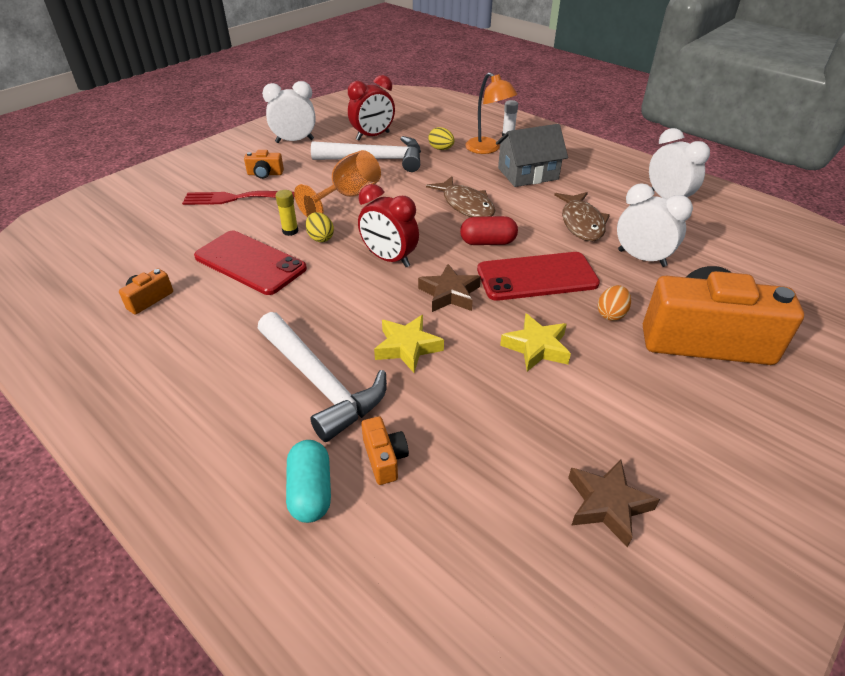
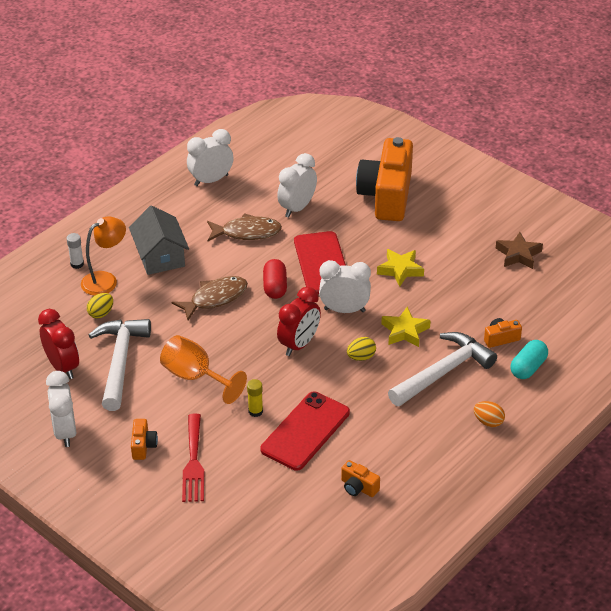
camera: 90 degrees left, 0 degrees up
(311, 491) = (528, 368): turquoise capsule -> turquoise capsule turned 45 degrees counterclockwise
(320, 238) = (267, 390): yellow egg -> yellow egg (361, 357)
(449, 294) = (344, 310): brown star -> white clock
(611, 314) = (364, 232): orange egg -> orange egg (488, 422)

